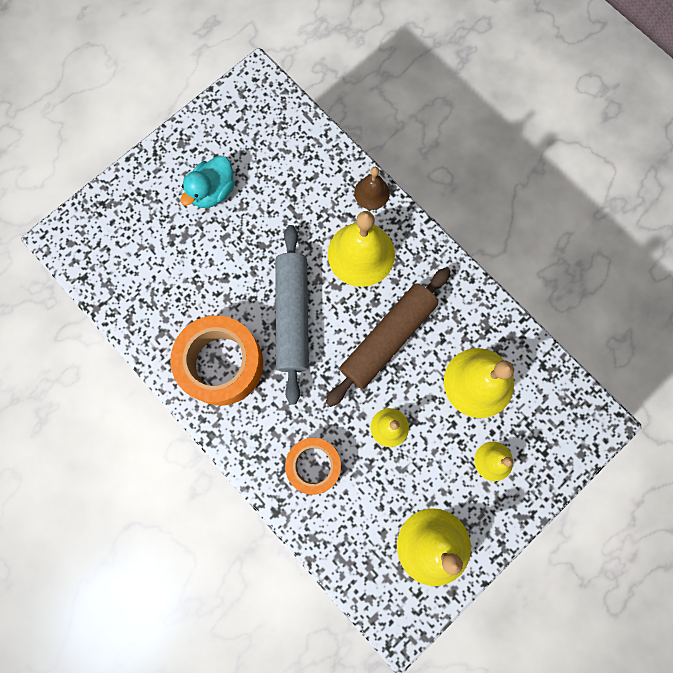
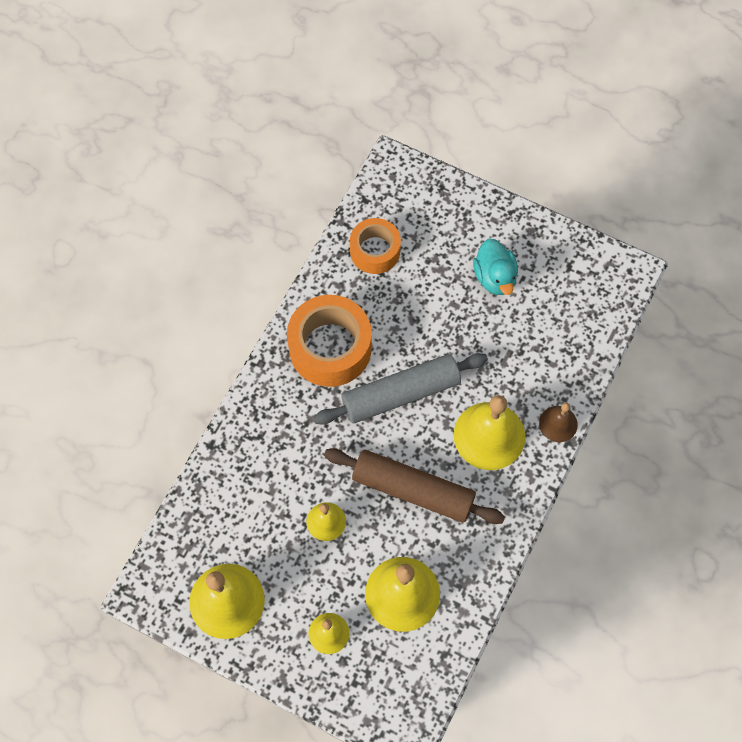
camera: 70 degrees right, 10 degrees down
(213, 191) = (494, 277): turquoise duck -> turquoise duck turned 120 degrees counterclockwise
(313, 465) = (265, 463): orange tape -> orange tape (375, 251)

